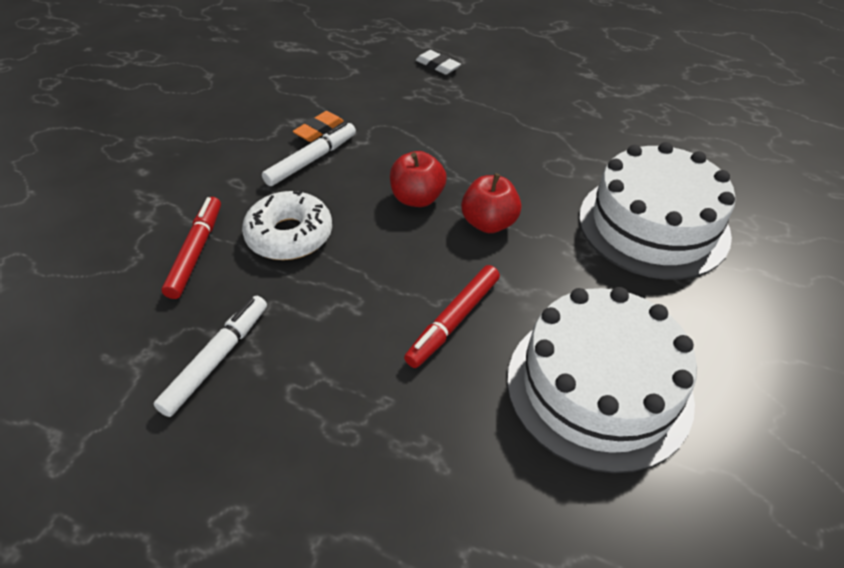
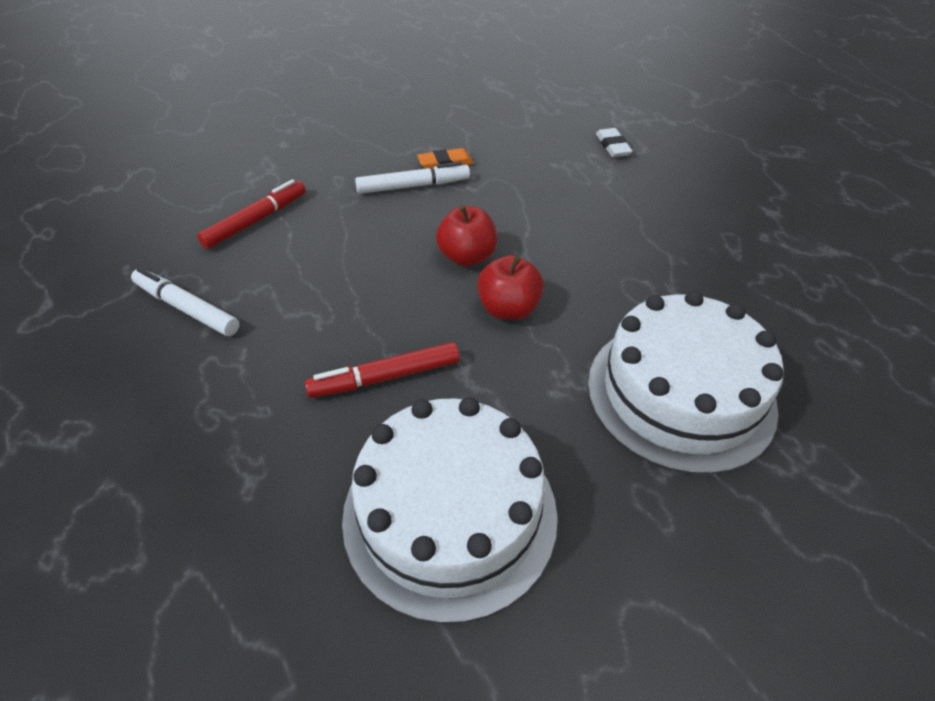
camera: 35 degrees right, 0 degrees up
(217, 359) = (187, 308): white marker -> white marker turned 120 degrees counterclockwise
(289, 235) = (333, 239): white donut -> none

